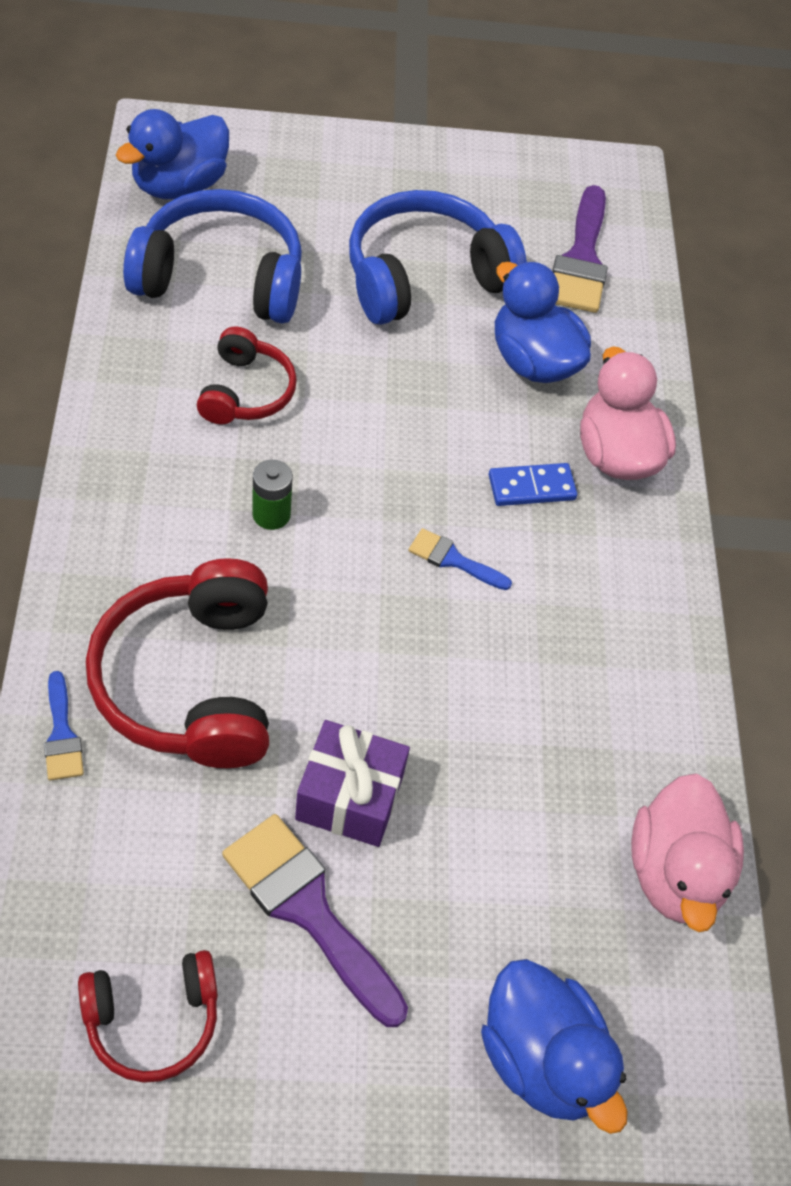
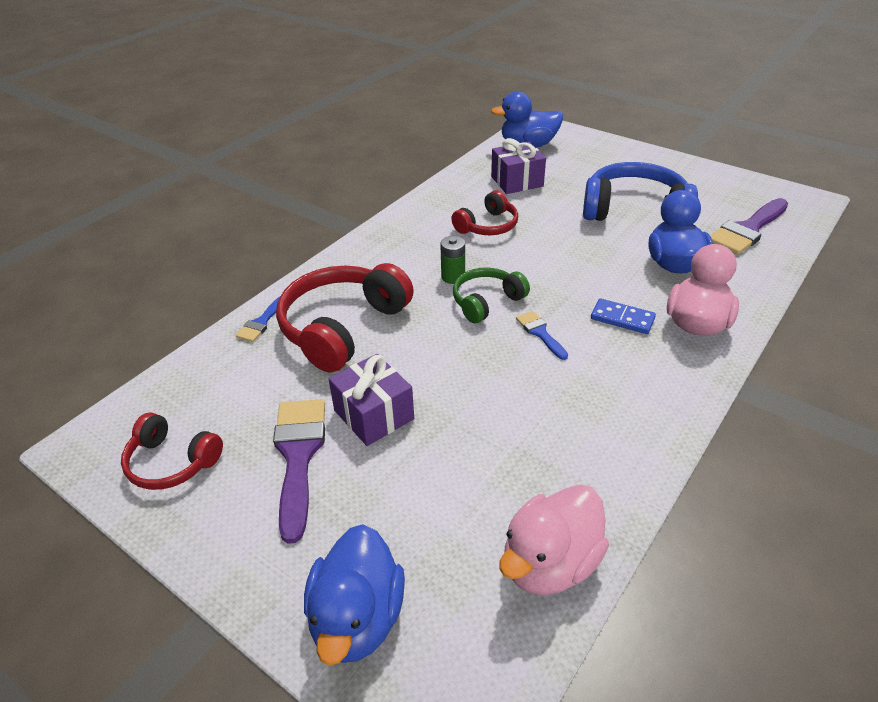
camera: 45 degrees right, 15 degrees down
(221, 278) = (517, 181): blue headphones -> purple gift
(350, 539) = (486, 302): none -> green headphones

